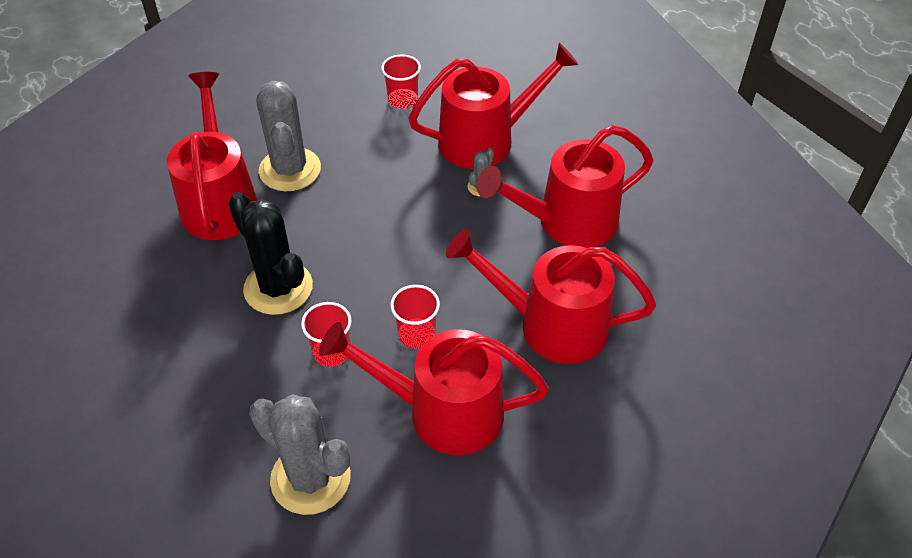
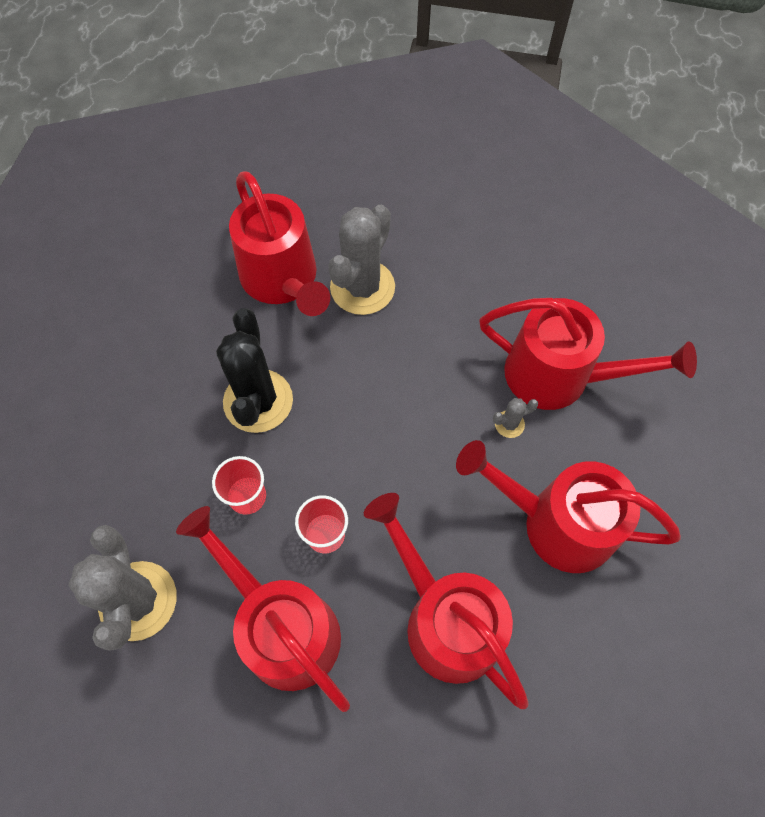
camera: 40 degrees right, 15 degrees up
(220, 201) = (283, 280): red watering can -> red watering can turned 120 degrees clockwise
(402, 100) = (520, 278): red cup -> none

